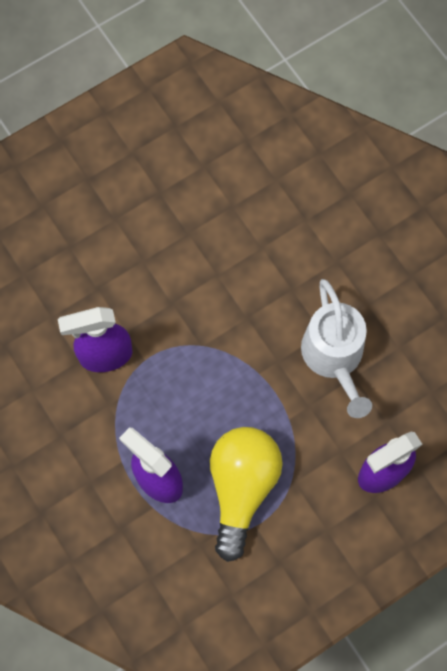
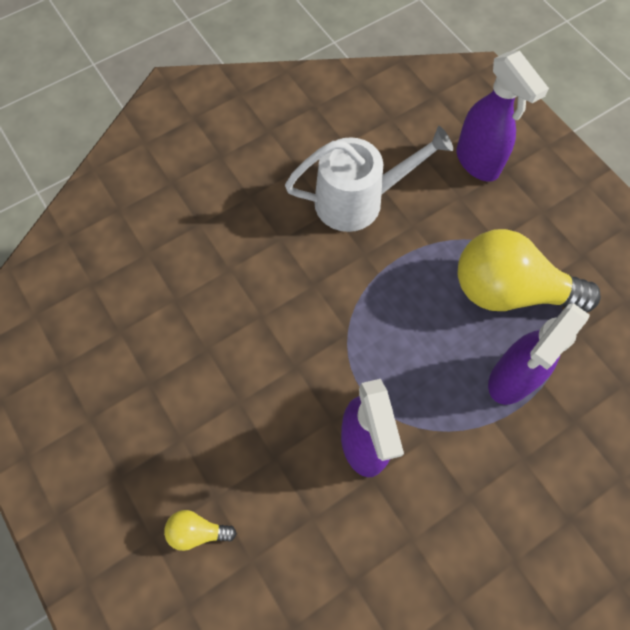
camera: 90 degrees left, 5 degrees down
(45, 236) = (197, 531): none -> yellow light bulb

